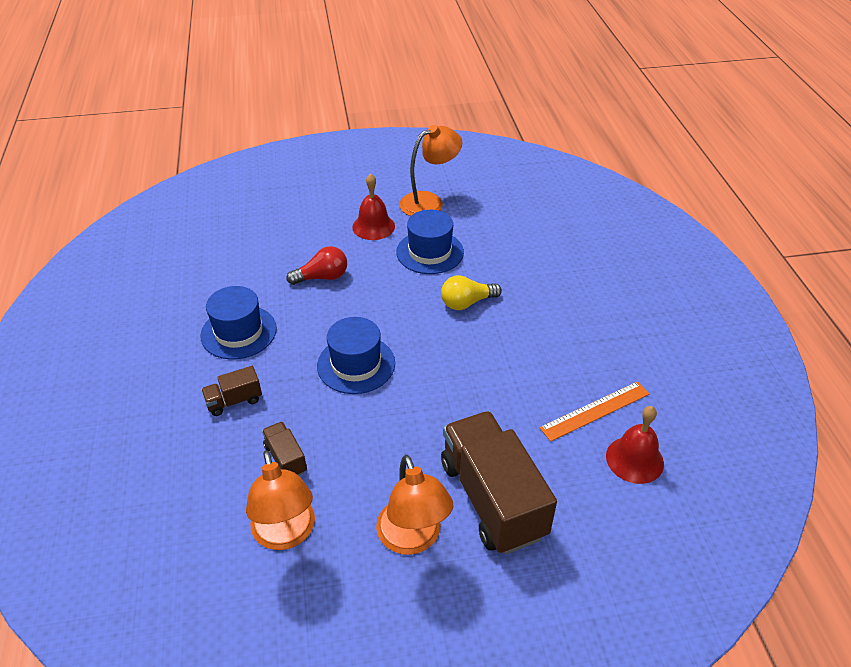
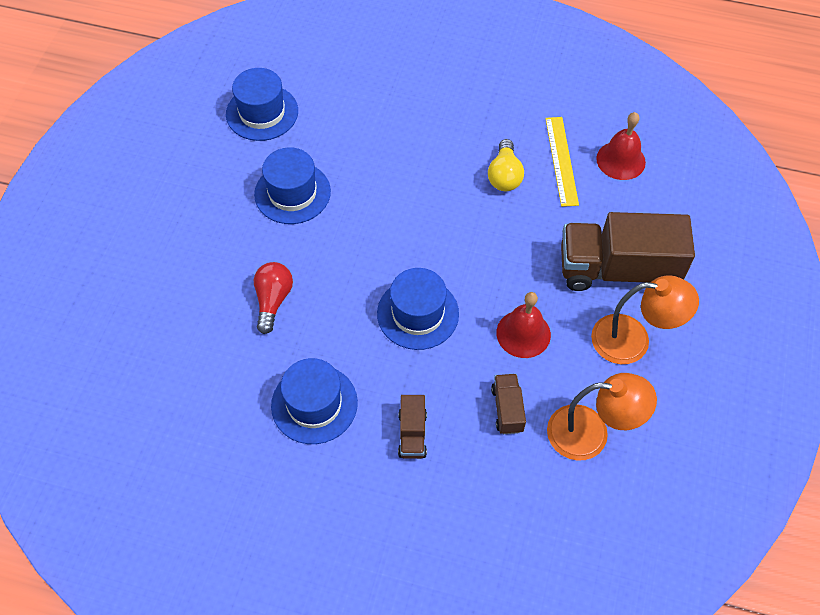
camera: 65 degrees left, 15 degrees up
(286, 459) = (507, 409): brown truck -> brown truck turned 90 degrees clockwise
(373, 226) = (218, 226): red bell -> red bell (523, 333)
(429, 202) = (210, 161): orange lamp -> none
(466, 303) = (384, 193): yellow light bulb -> yellow light bulb (504, 176)
(495, 210) = (262, 112): none -> blue hat
(595, 411) = (561, 160): orange ruler -> yellow ruler

